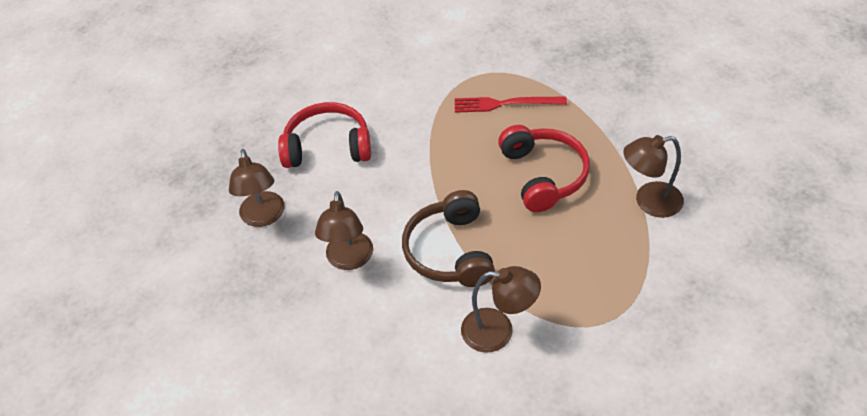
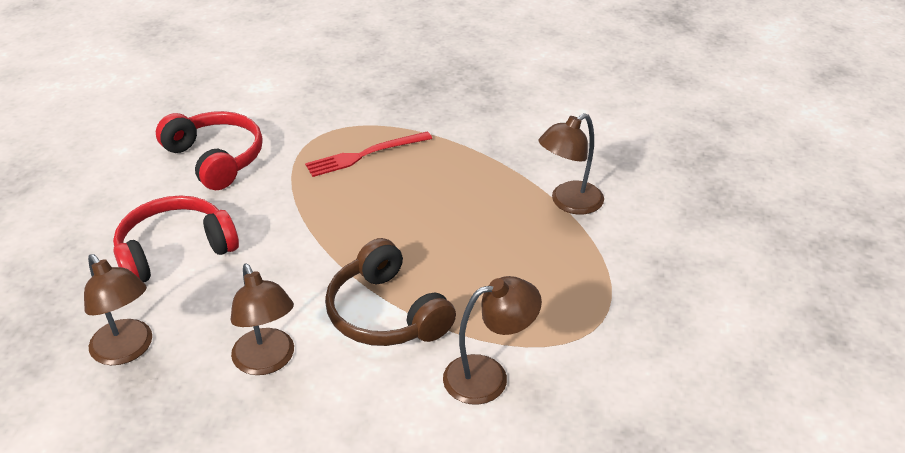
camera: 30 degrees left, 10 degrees down
(543, 175) = (446, 209): red headphones -> red headphones (215, 159)

